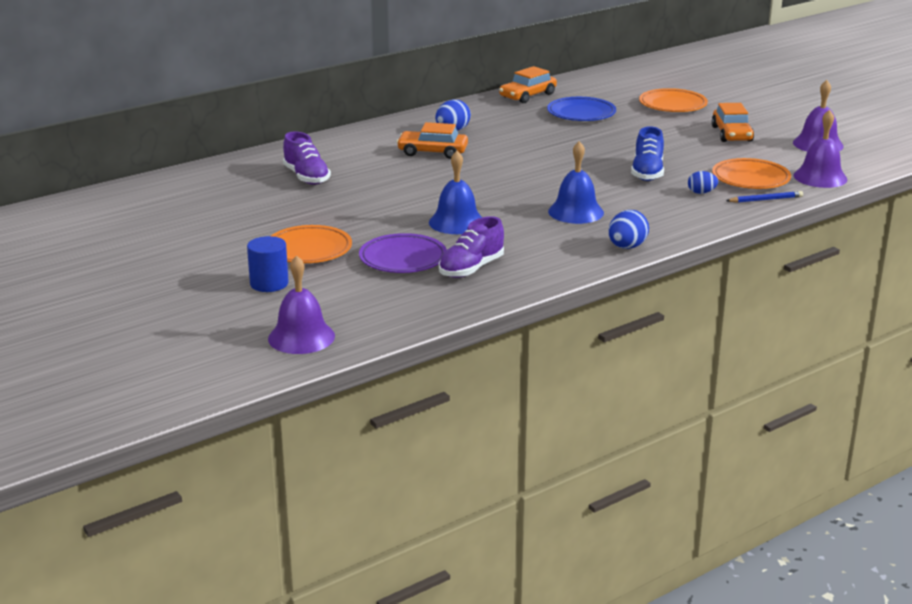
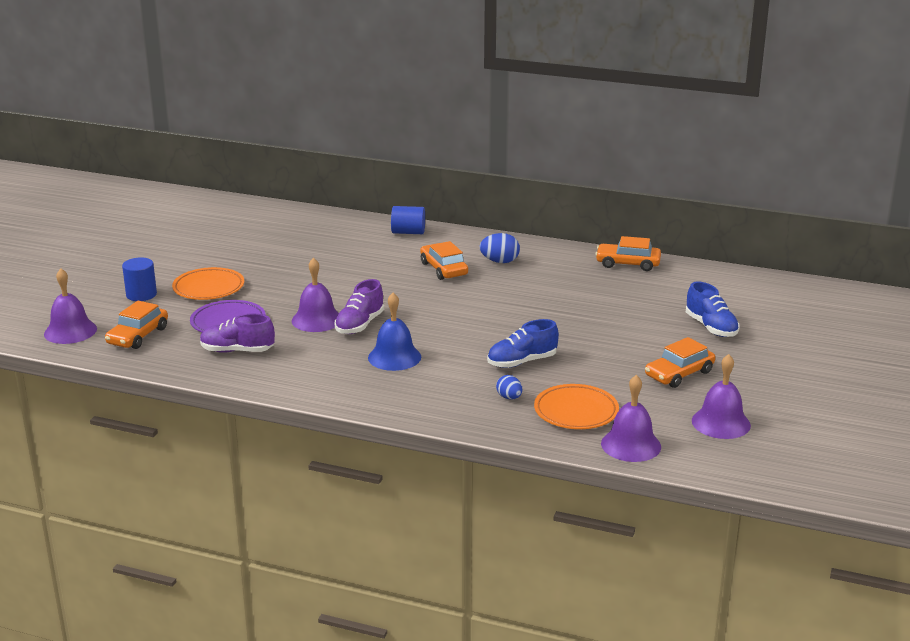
camera: 55 degrees right, 0 degrees up
(306, 177) = (334, 245): purple shoe -> purple shoe (359, 325)
(332, 144) = (408, 232): none -> blue cylinder
(367, 306) = (138, 336): none -> orange car
(456, 222) = (316, 320): blue bell -> purple bell
(581, 113) = (620, 296): blue plate -> none
(627, 247) = (347, 397): blue egg -> none
(672, 105) = (711, 327): orange plate -> blue shoe
(766, 199) = (534, 431): blue pencil -> none

